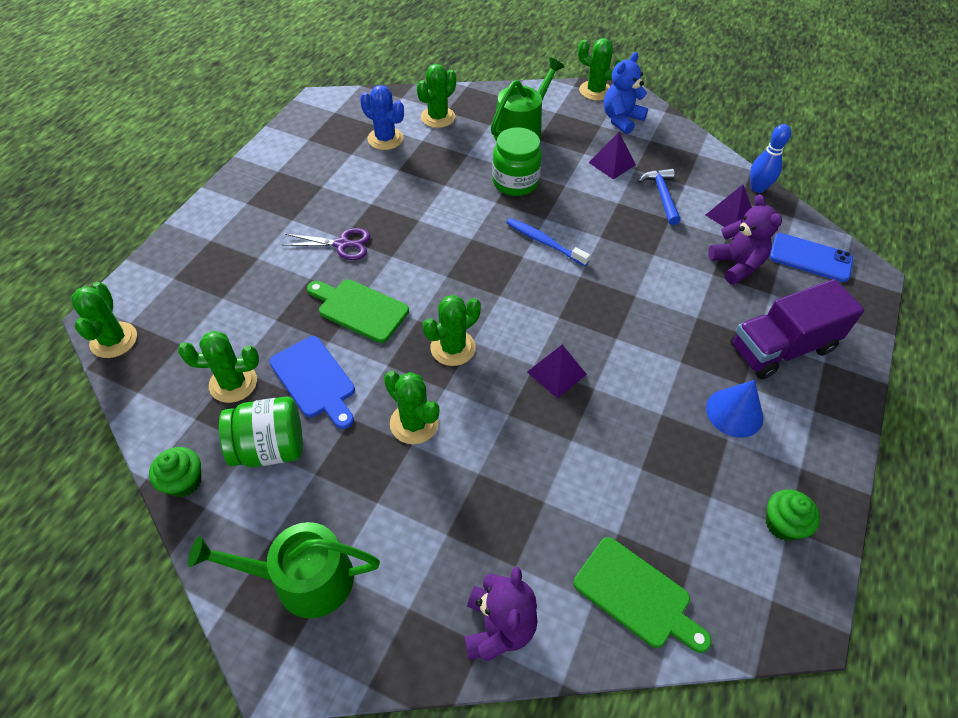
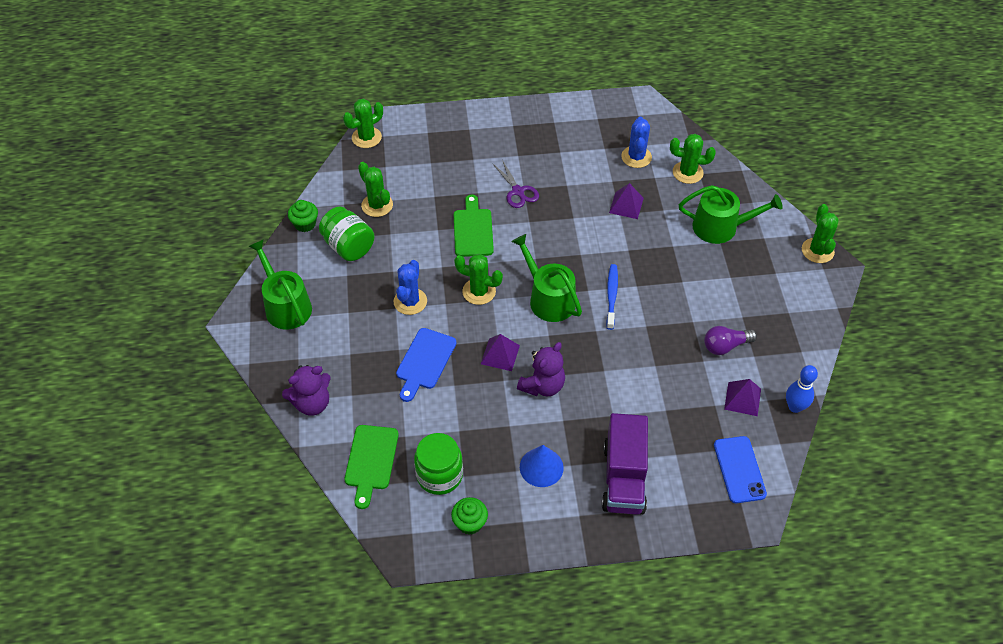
camera: 60 degrees right, 0 degrees up
(315, 380) = (406, 239): blue cutting board -> blue cutting board (425, 362)
(414, 423) = (410, 301): green cactus -> blue cactus
(509, 292) = (548, 298): none -> green watering can
(515, 182) = (658, 251): green jar -> green jar (439, 475)
(611, 163) = (734, 299): purple pyramid -> purple pyramid (626, 205)
(621, 120) = (796, 283): blue teddy bear -> none
(662, 196) = (725, 346): blue hammer -> purple light bulb
(736, 265) = (688, 422): purple teddy bear -> purple teddy bear (542, 385)
(781, 348) = (624, 478): purple truck -> purple truck turned 120 degrees counterclockwise

